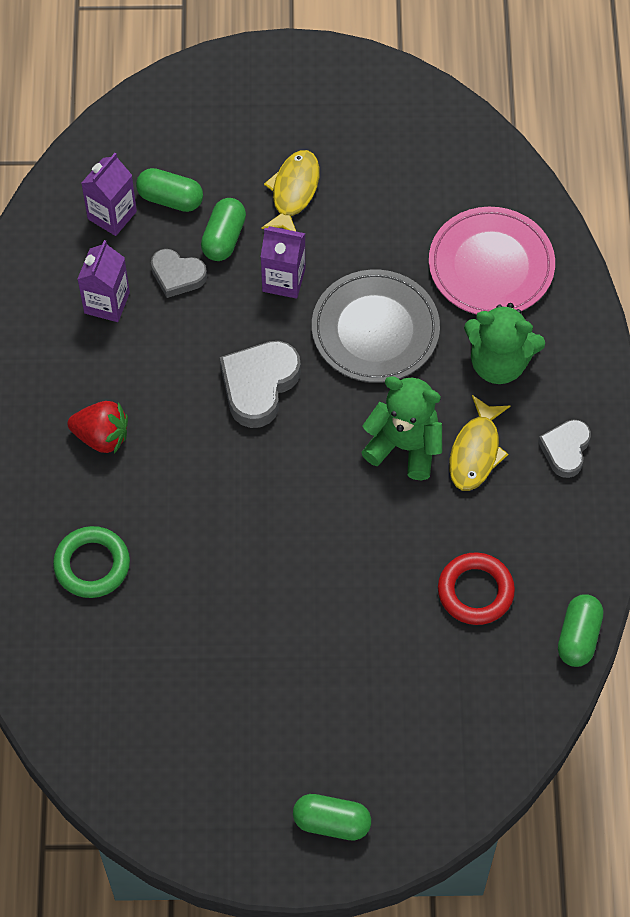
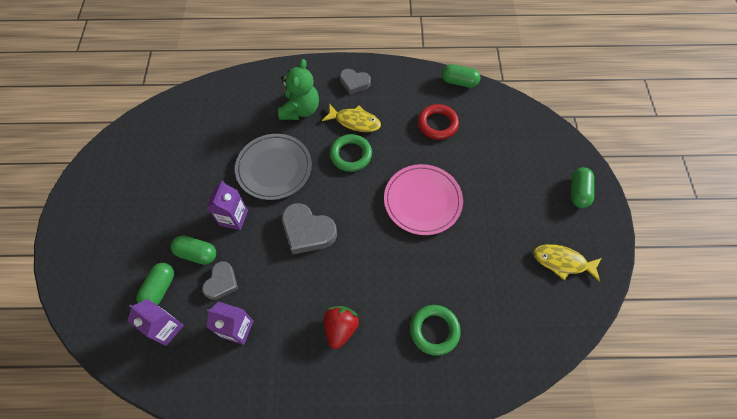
camera: 90 degrees left, 0 degrees up
(293, 192) = (169, 212): yellow fish -> yellow fish (562, 262)
(404, 446) = (351, 155): green teddy bear -> green ring
(491, 265) = (238, 111): pink plate -> pink plate (422, 201)

